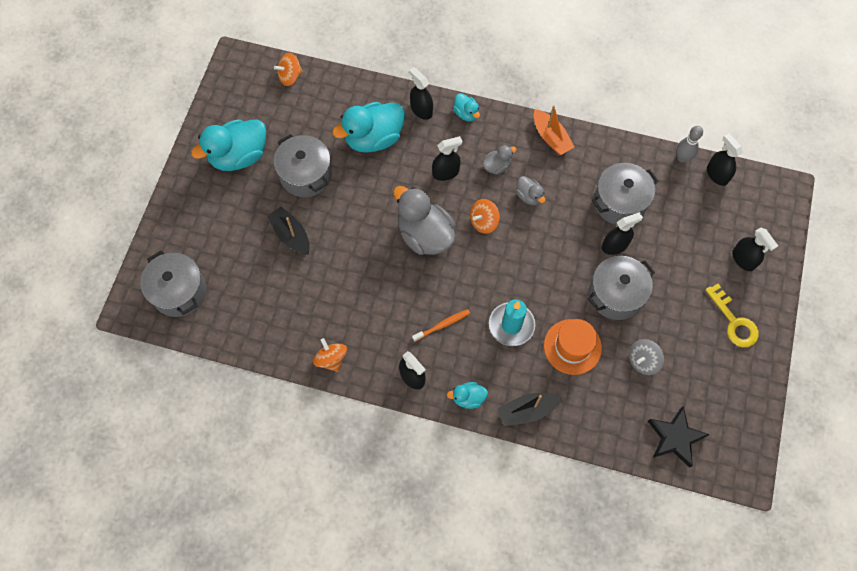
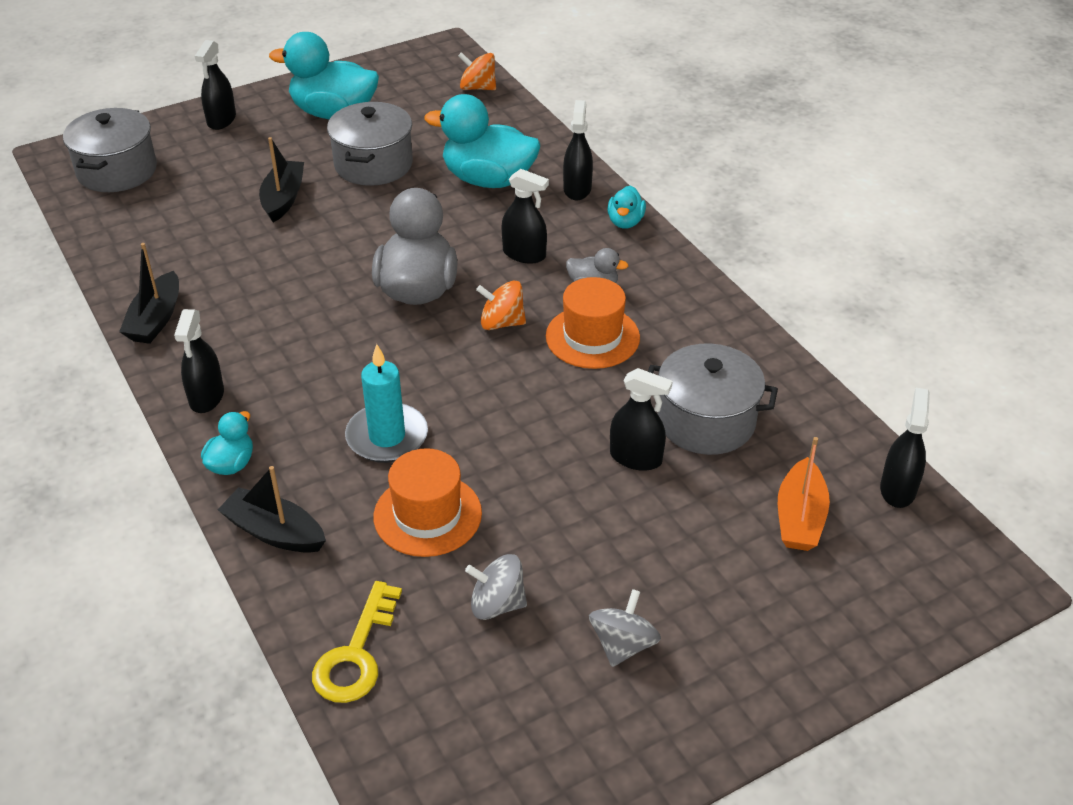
camera: 45 degrees right, 25 degrees down
(331, 359) = (156, 319): orange spinning top -> black boat
(442, 325) = (311, 377): orange toothbrush -> none
(468, 398) = (231, 464): turquoise duck -> turquoise duck turned 75 degrees clockwise
(529, 196) = (592, 337): grey duck -> orange hat
(551, 137) = (701, 304): orange boat -> orange boat (800, 518)
(615, 295) = (563, 507): grey pot -> none
(675, 438) = (413, 728): black star -> none
(682, 158) = (865, 437): grey bowling pin -> none
(701, 335) = (623, 645): none -> grey spinning top
(734, 322) = (696, 669): yellow key -> yellow key (356, 654)
(743, 259) = (812, 610): black spray bottle -> black spray bottle (221, 120)

